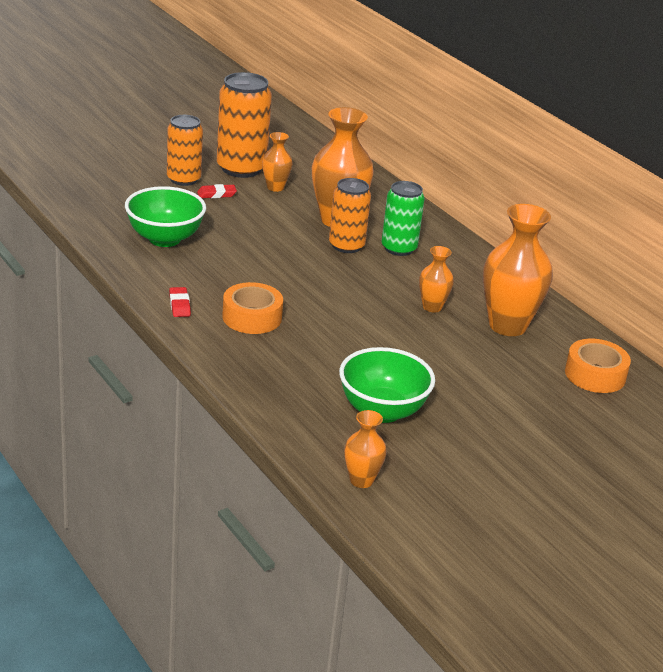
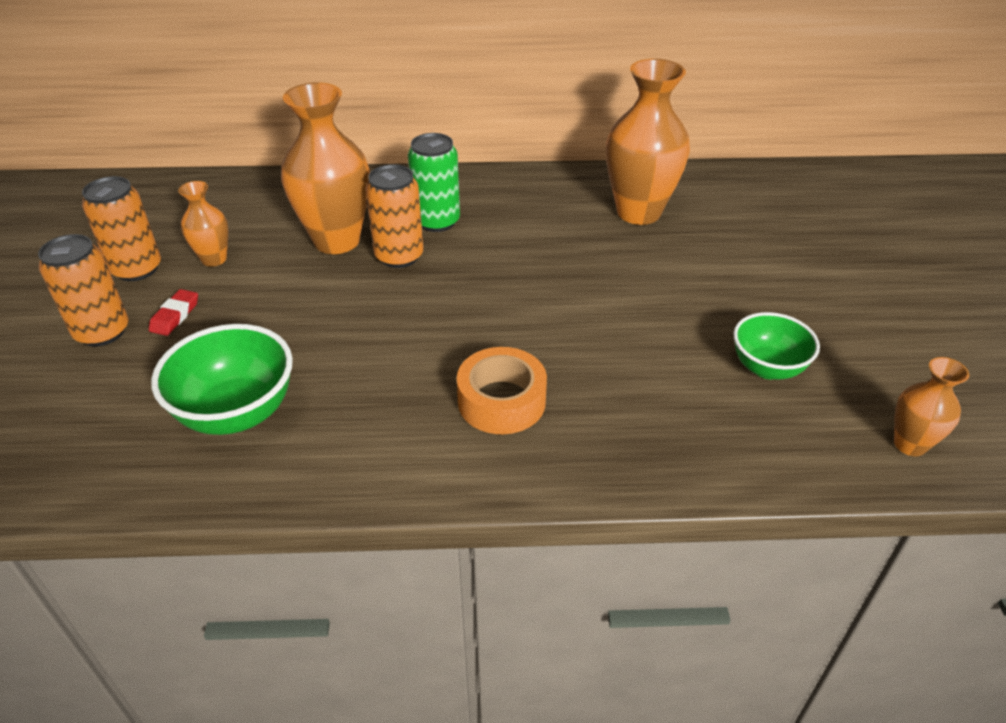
camera: 55 degrees left, 10 degrees up
(179, 305) = (422, 465): red eraser -> none
(241, 168) = (137, 269): orange can -> orange can, size x0.67
(382, 411) = (767, 368): green bowl -> green bowl, size x0.66
(432, 307) = (572, 246): orange vase -> none
(595, 375) = (753, 197): orange tape -> none

